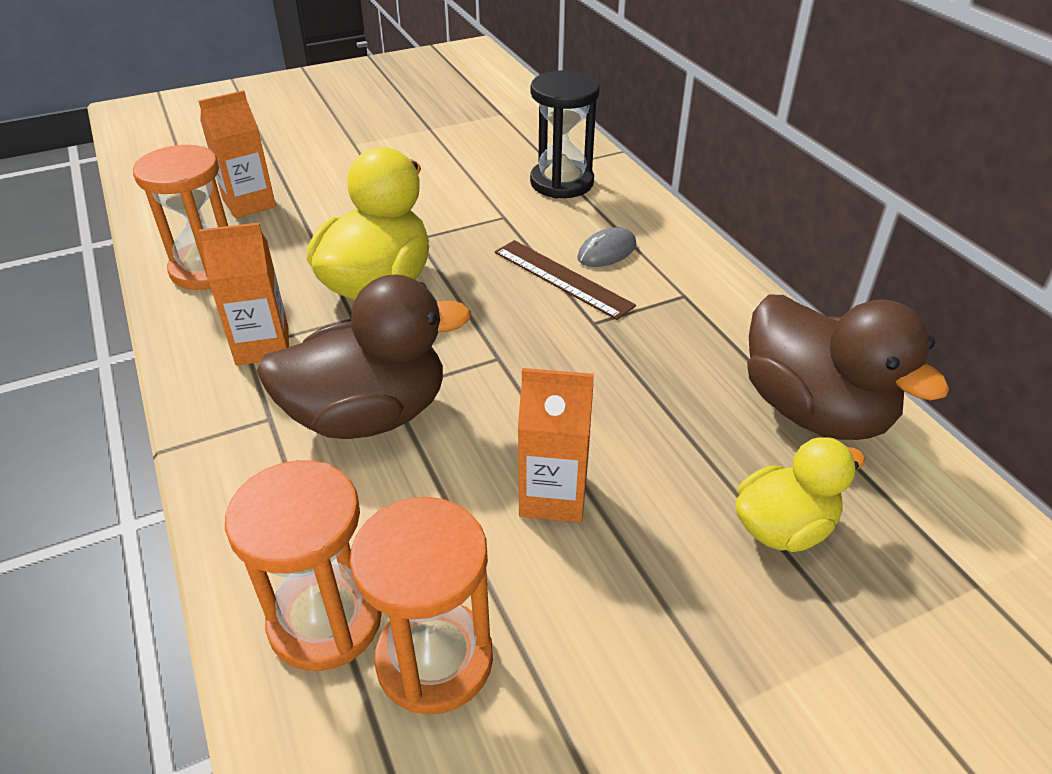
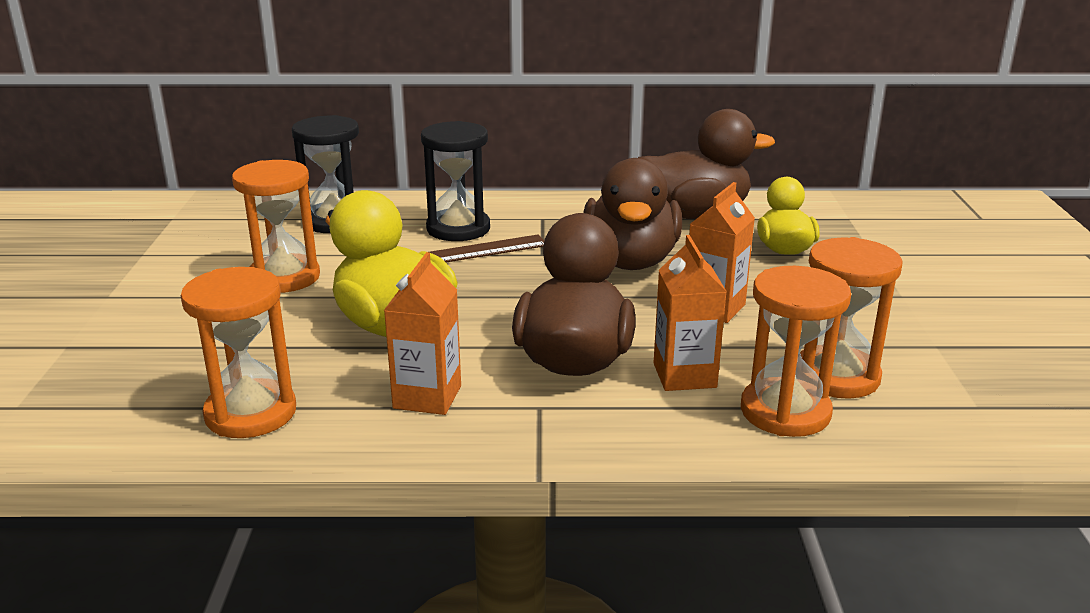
camera: 65 degrees left, 15 degrees down
(249, 203) = (144, 373): orange carton -> orange carton (684, 375)
(433, 200) = (284, 277): none -> orange hourglass
(606, 252) = (458, 229): grey mouse -> black hourglass
(627, 392) = (630, 261): none -> brown duck

